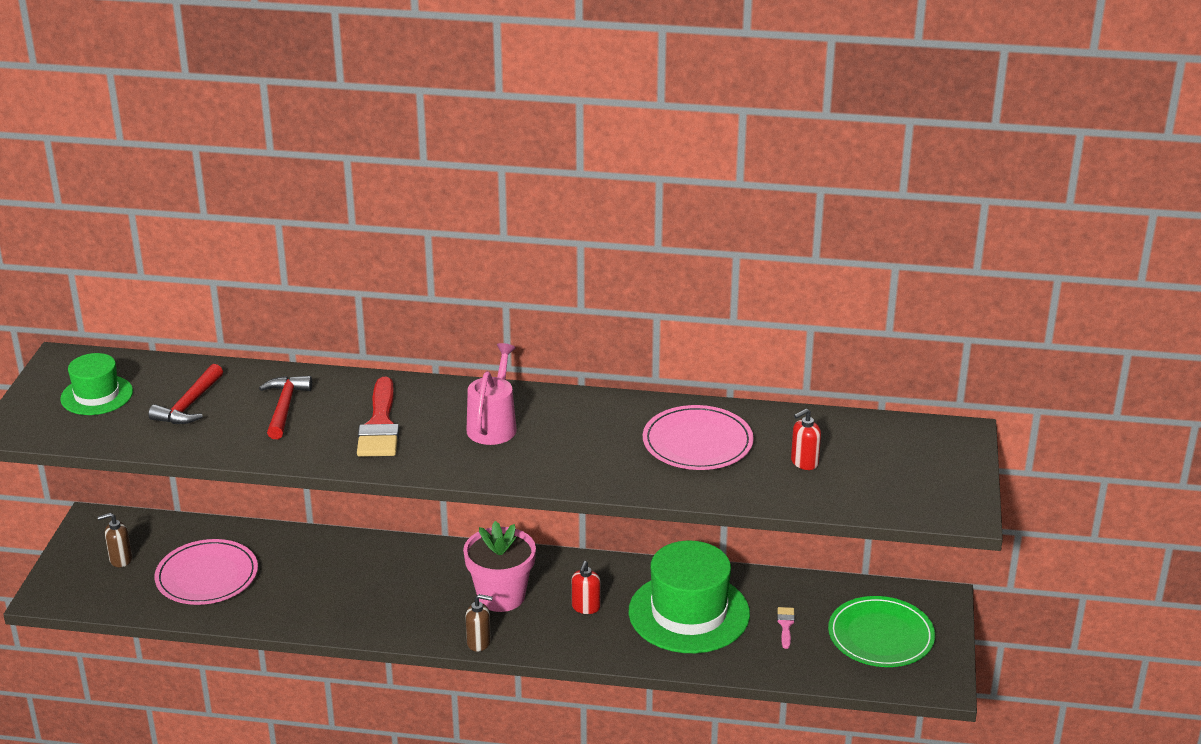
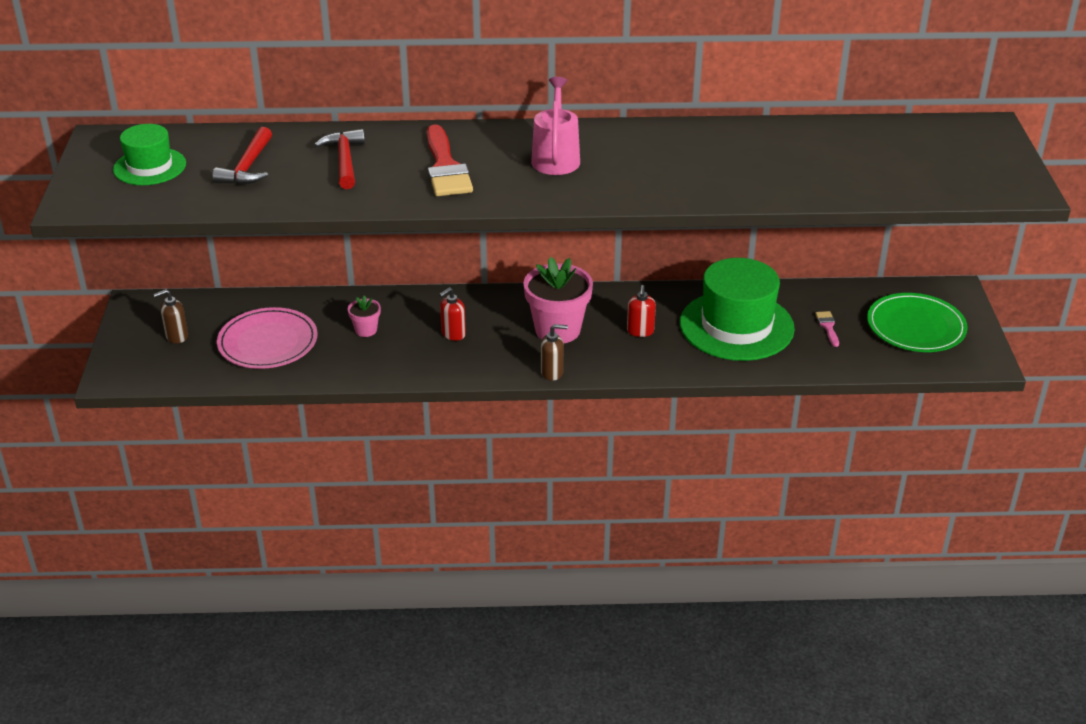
camera: 10 degrees left, 5 degrees up
(308, 574) = (366, 330): none -> pink flower pot
(697, 442) = (755, 155): pink plate -> none
(804, 462) = (861, 162): red soap dispenser -> red soap dispenser (453, 334)

